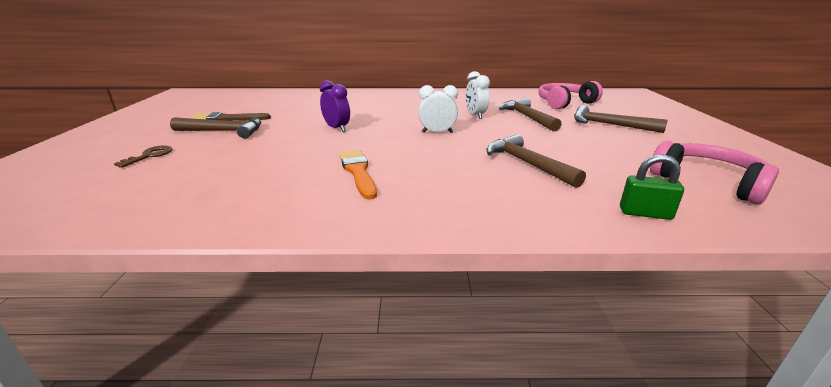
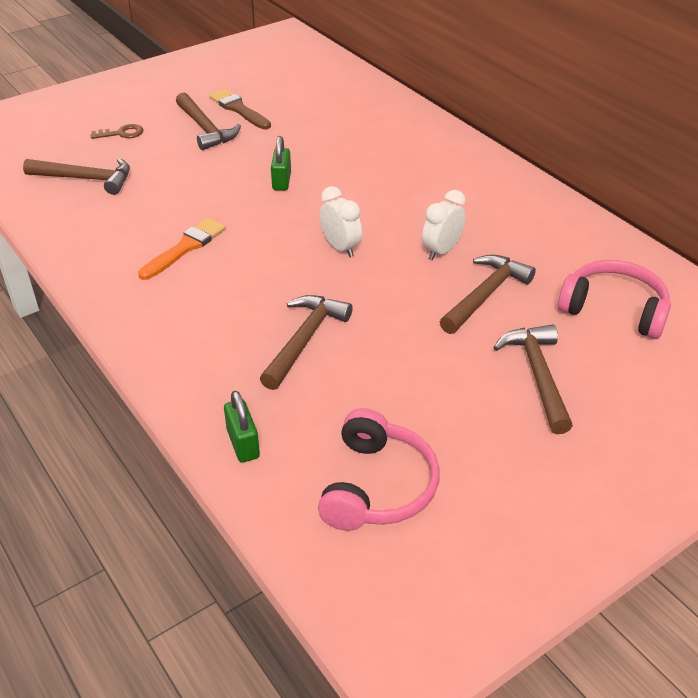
camera: 55 degrees right, 15 degrees up
(174, 185) = (86, 179): none -> brown hammer
(337, 128) = (281, 181): purple clock -> green padlock

